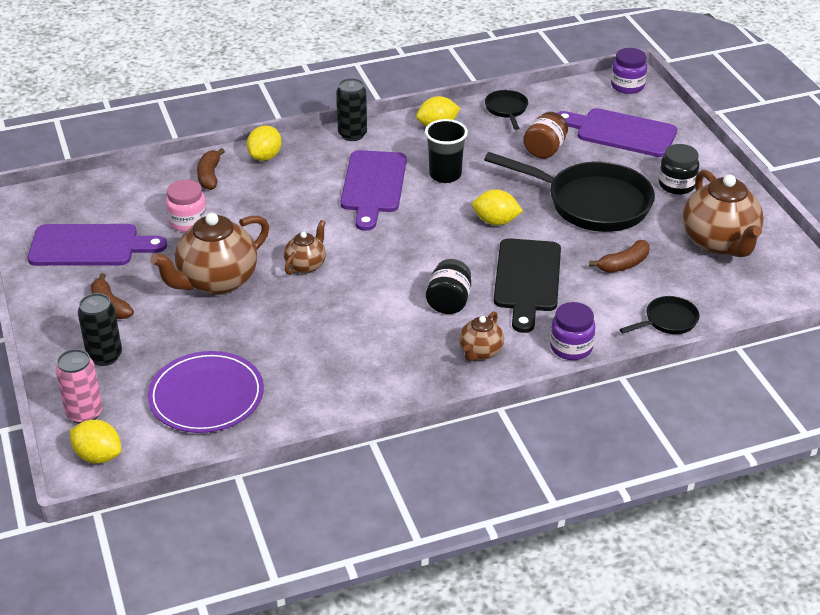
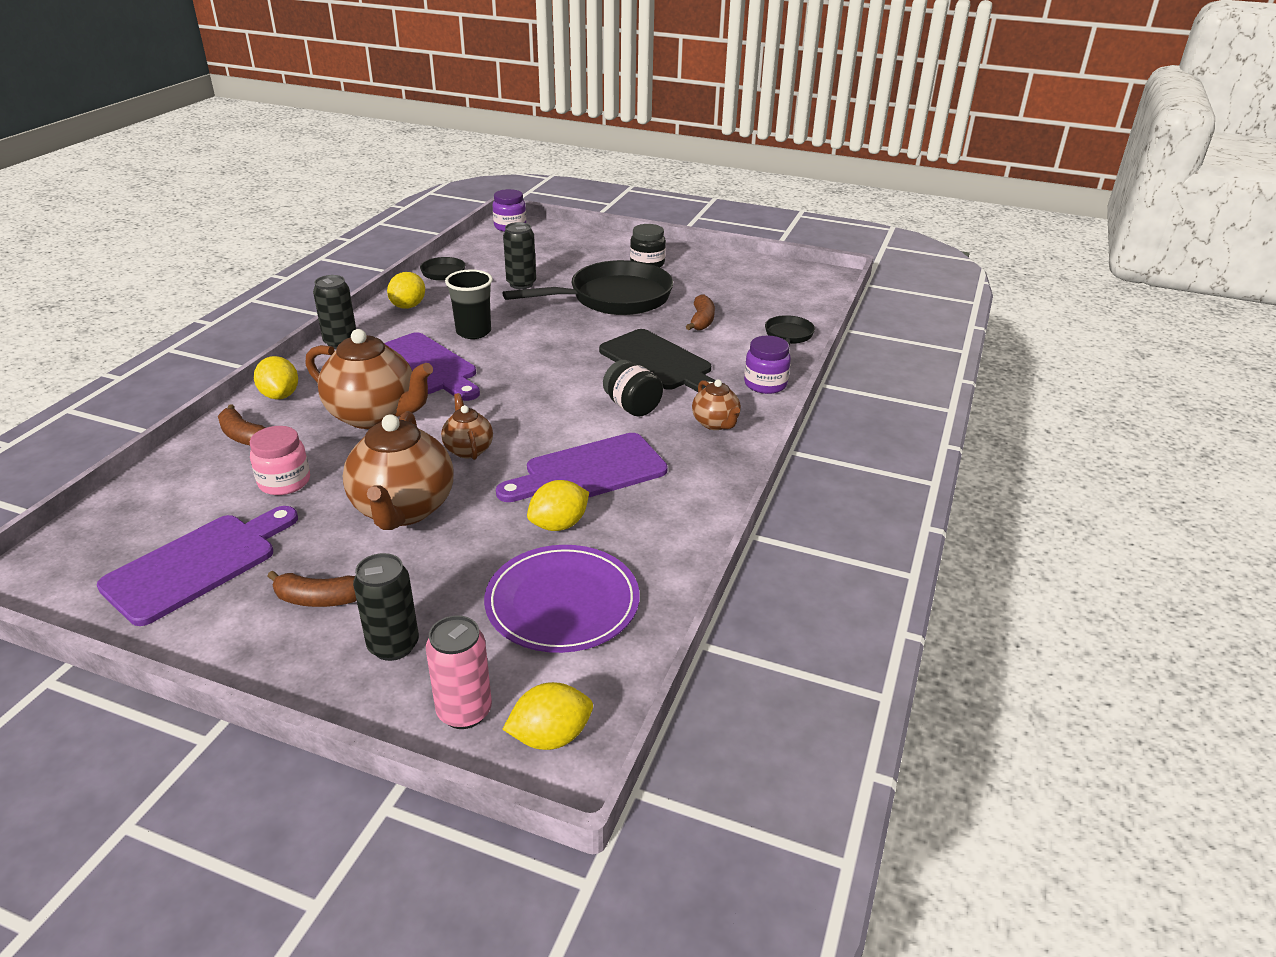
camera: 50 degrees left, 5 degrees down
(495, 221) = (568, 341): yellow lemon -> yellow lemon (559, 525)
(545, 150) = (521, 284): brown jar -> black can
(621, 132) = (556, 252): purple cutting board -> purple cutting board (589, 471)
(719, 243) = (732, 281): brown teapot -> brown teapot (374, 416)

